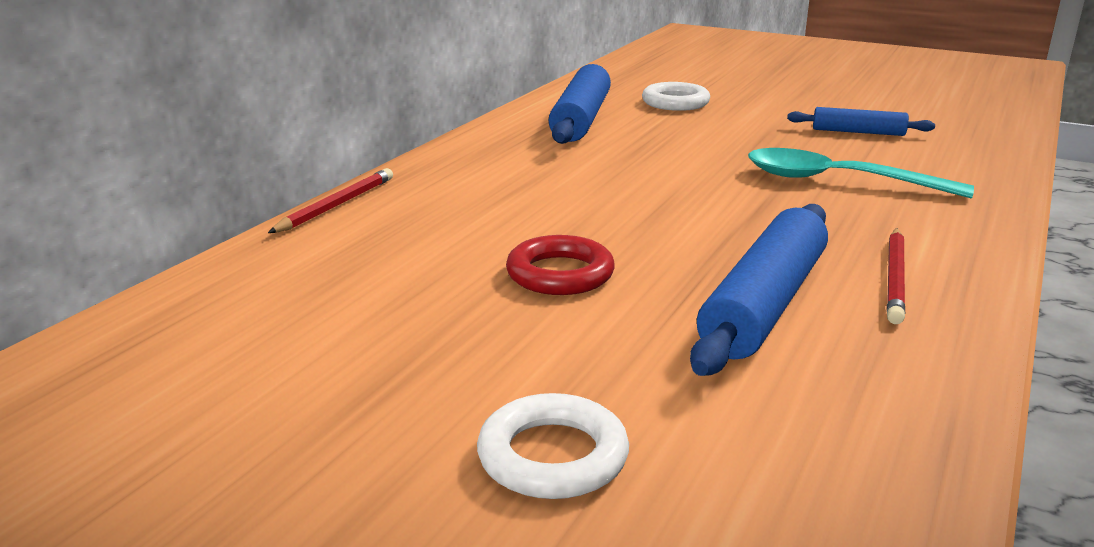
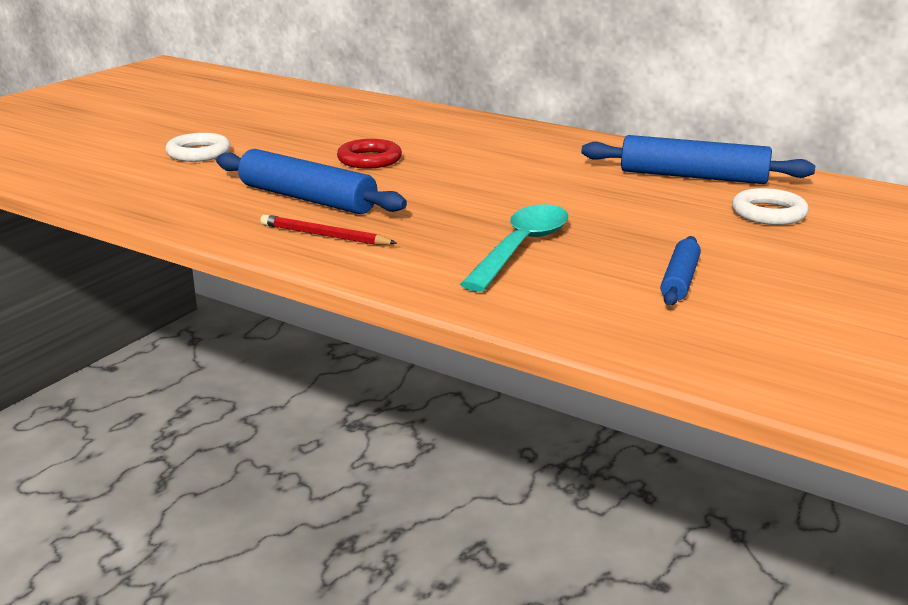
camera: 95 degrees right, 0 degrees up
(336, 205) = (487, 118): red pencil -> none

